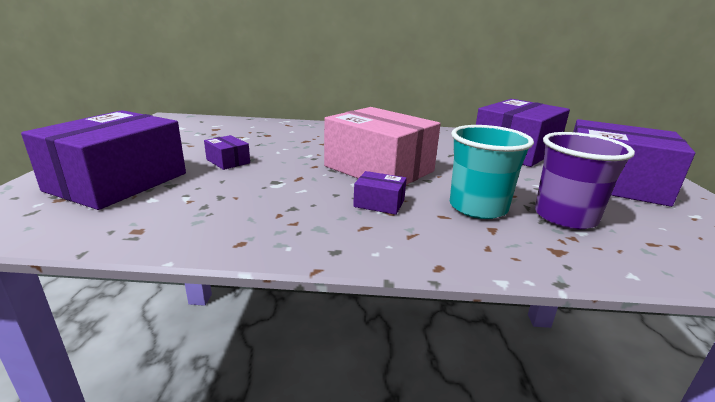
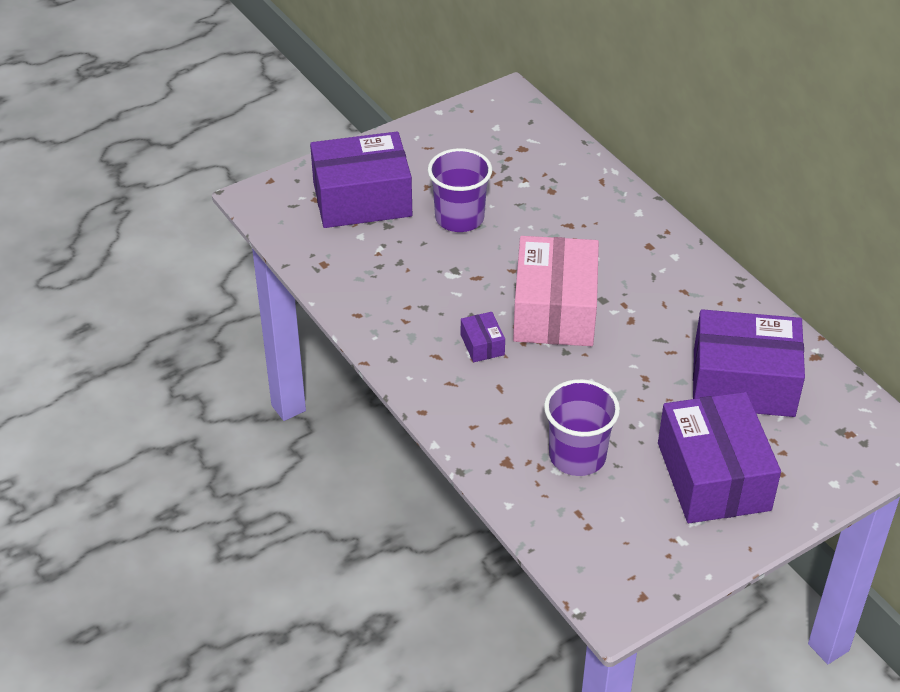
camera: 55 degrees right, 20 degrees up
(228, 161) = (459, 218): purple box -> purple cup
(478, 207) = (538, 401): turquoise cup -> none

